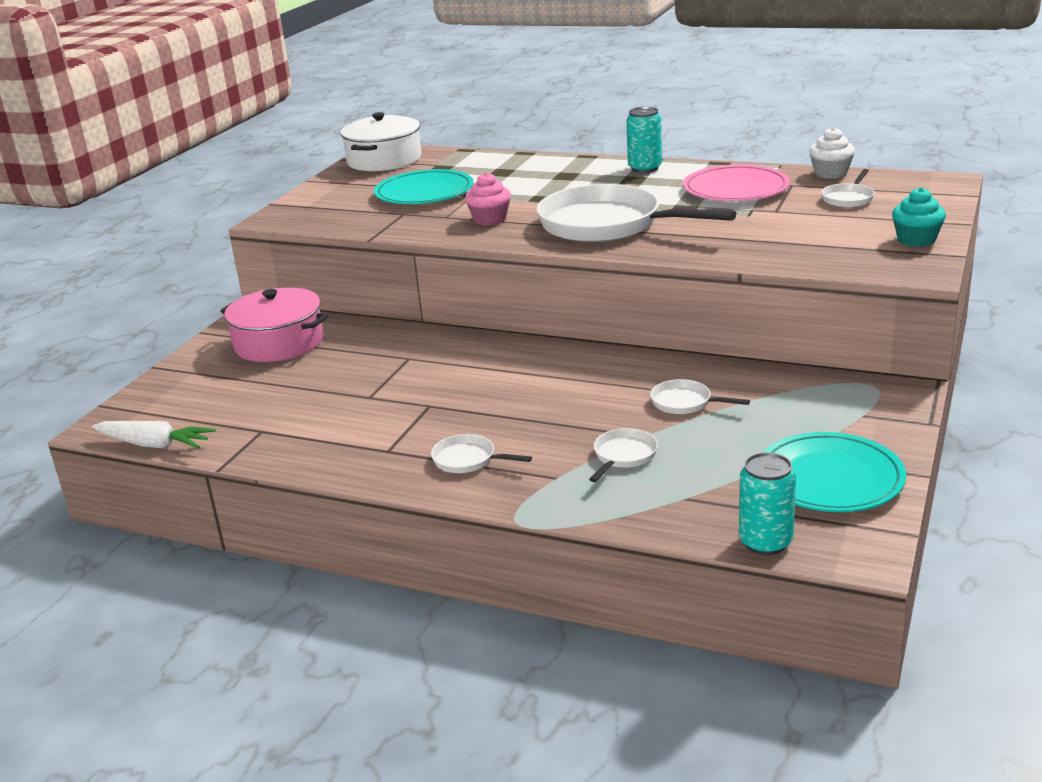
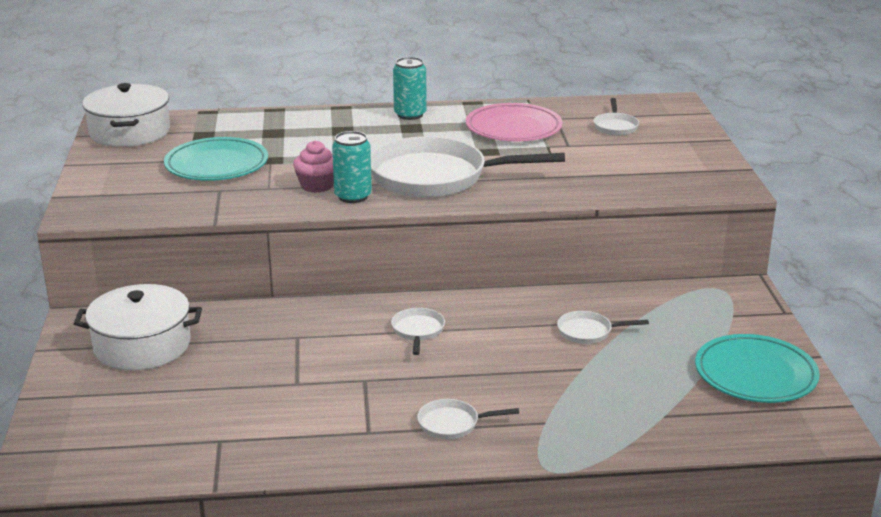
camera: 30 degrees left, 0 degrees up
(154, 444) = (115, 481): white carrot -> none
(279, 343) = (142, 345): pink pot -> white pot
(623, 456) = (582, 390): white pan -> white pan (418, 331)
(765, 542) = (756, 438): turquoise can -> turquoise can (353, 196)
(830, 173) = (577, 103): white cupcake -> none
(916, 240) = (704, 159): turquoise cupcake -> none

